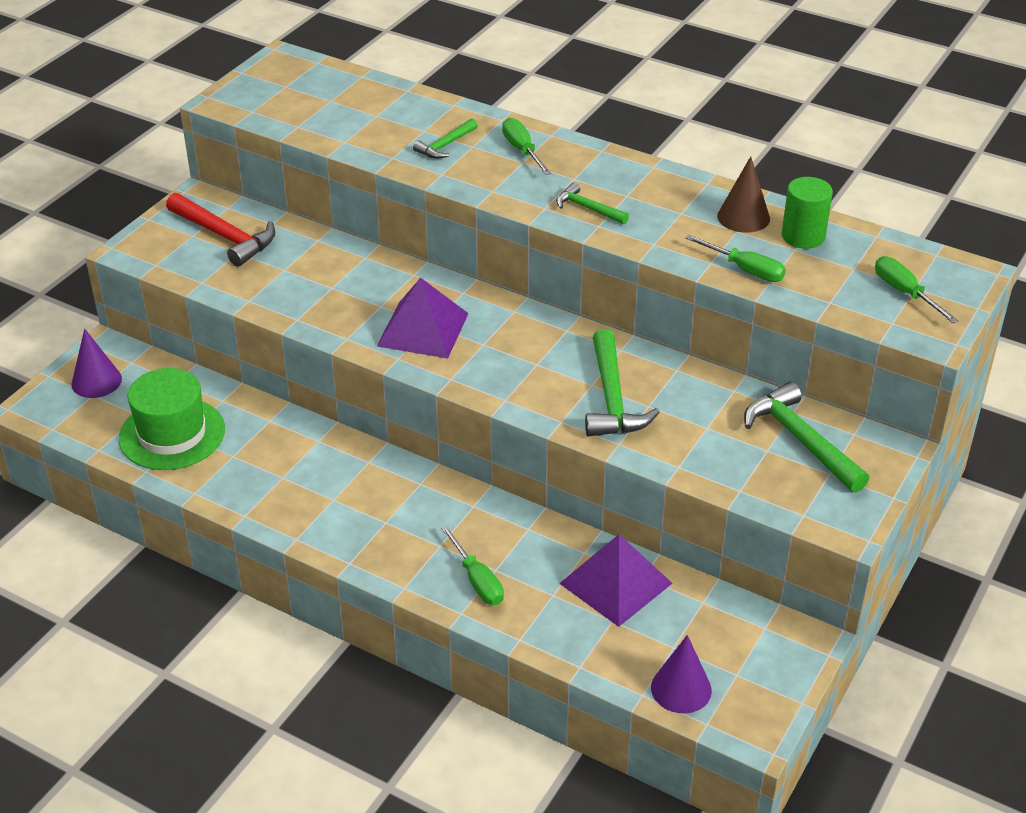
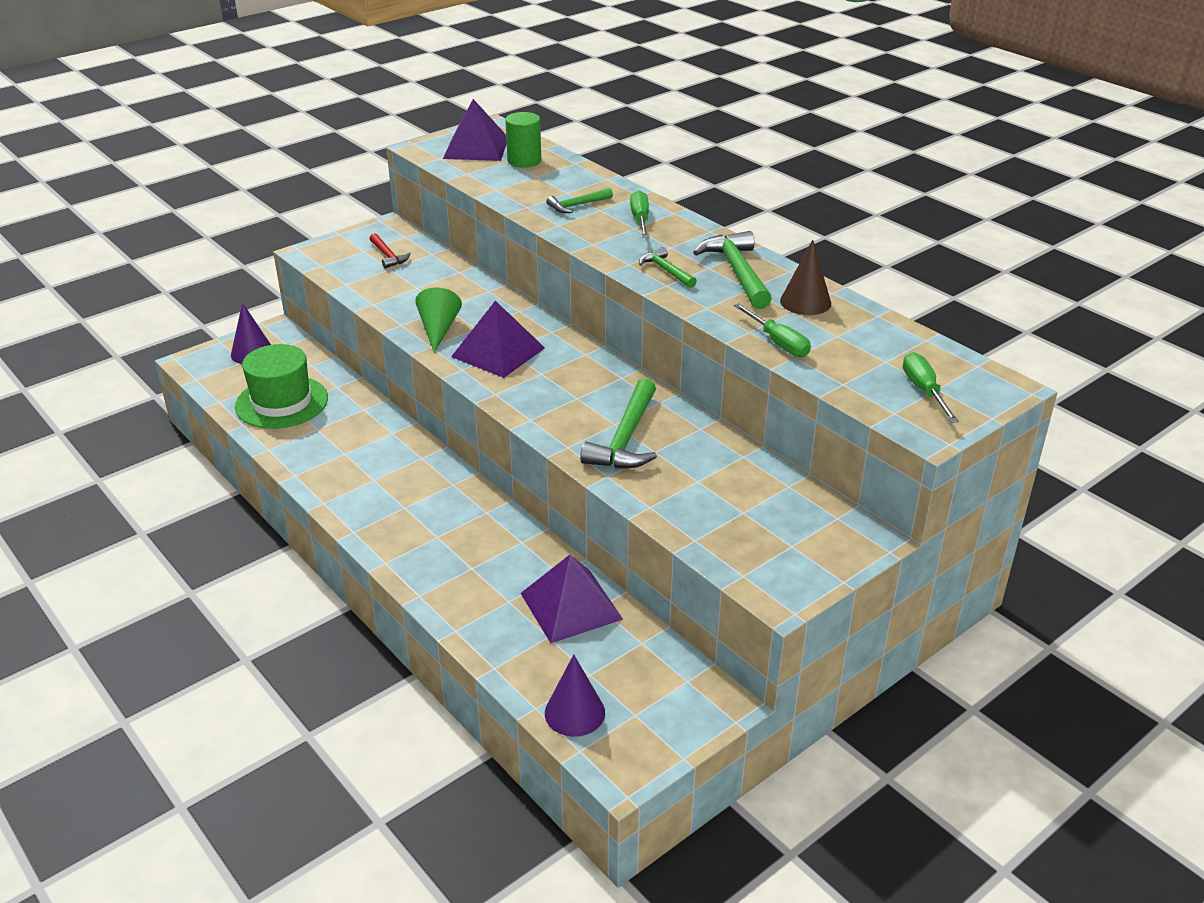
camera: 20 degrees right, 5 degrees down
(224, 236) = (388, 256): red hammer -> red hammer, size x0.56
(285, 90) = (476, 148): none -> purple pyramid
(341, 316) = (438, 329): none -> green cone
(477, 580) = (450, 572): green screwdriver -> none
(801, 440) = (781, 511): green hammer -> green hammer (737, 272)
(803, 236) = (852, 327): green cylinder -> green cylinder (524, 161)

